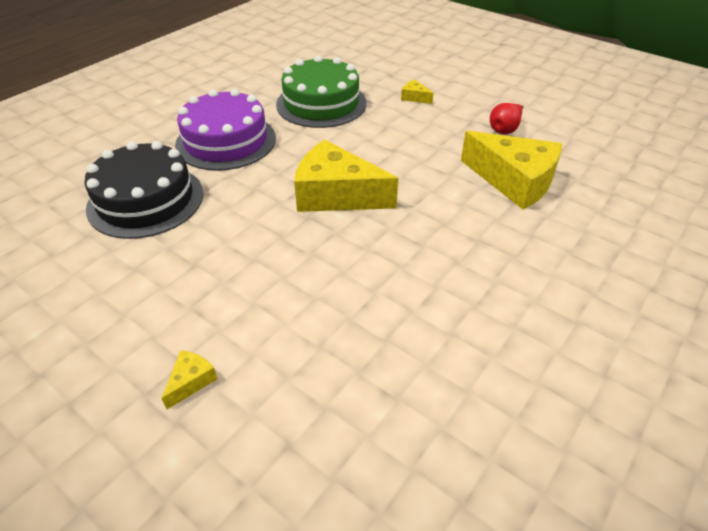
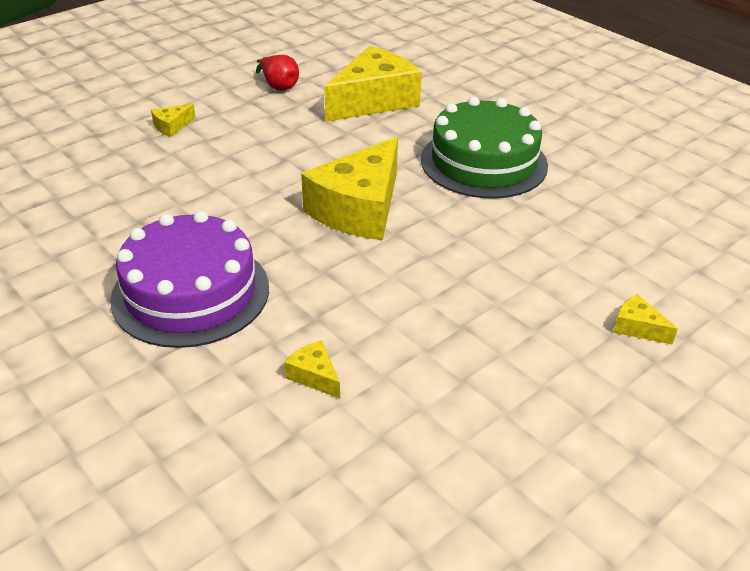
camera: 80 degrees left, 5 degrees down
(146, 200) = (314, 376): black cake -> yellow cheese
(321, 103) = (137, 198): green cake -> green cake (483, 162)

